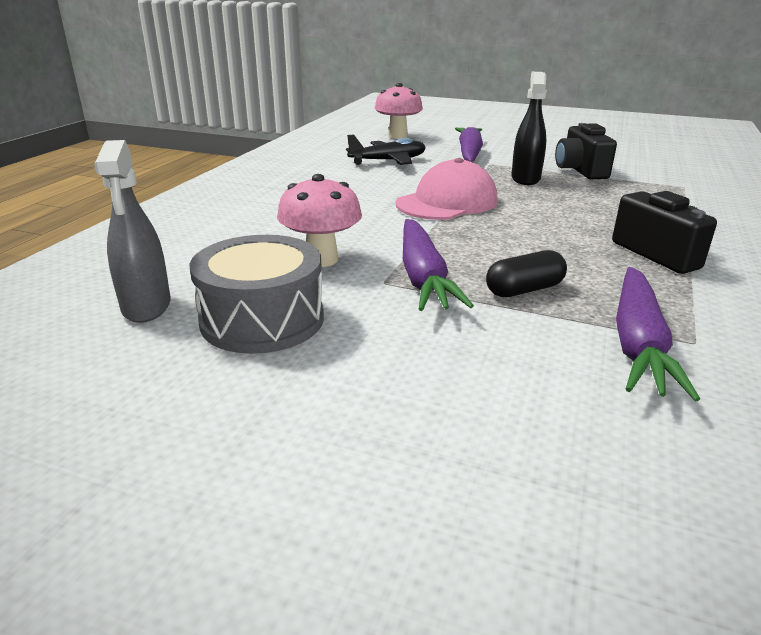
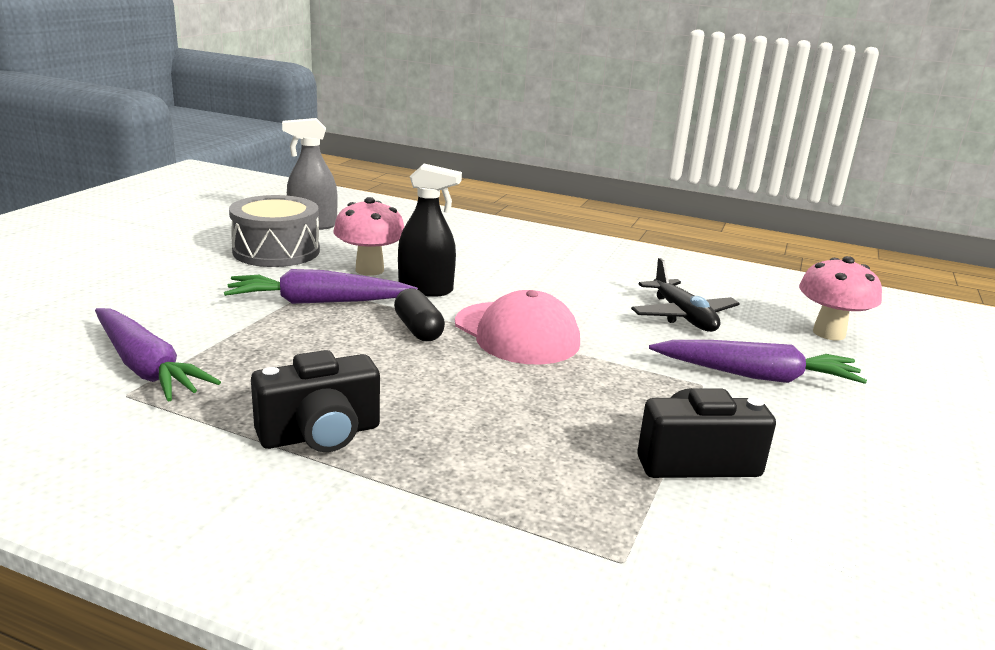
camera: 90 degrees right, 5 degrees down
(524, 290) = (270, 338): black capsule -> black capsule (418, 329)
(525, 179) = (629, 400): black spray bottle -> black spray bottle (426, 289)
(638, 343) = (146, 367): purple carrot -> purple carrot turned 150 degrees counterclockwise

